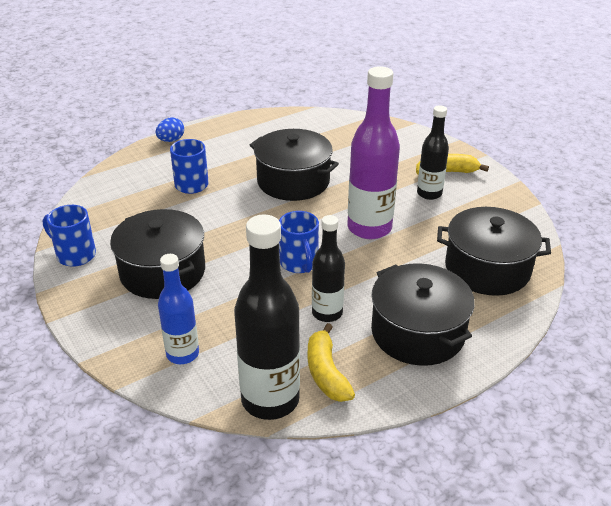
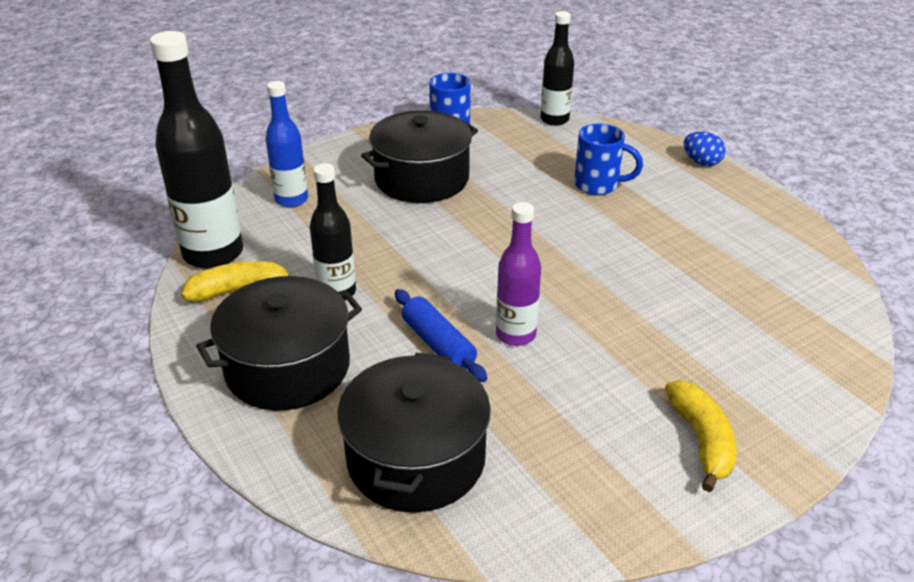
camera: 90 degrees right, 0 degrees up
(293, 181) = (626, 264): black pot -> none
(299, 264) = (433, 271): blue mug -> none
(369, 228) = (515, 335): purple bottle -> purple bottle, size x0.60
(383, 261) = (438, 344): none -> blue rolling pin
(429, 193) = (623, 409): black bottle -> black bottle (554, 120)

